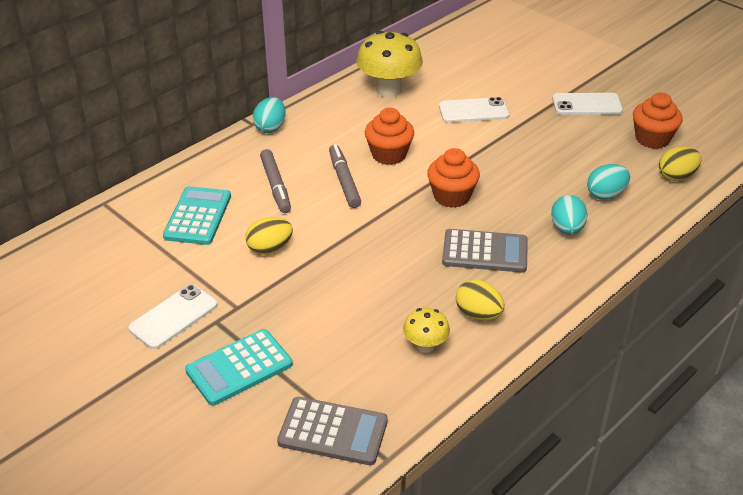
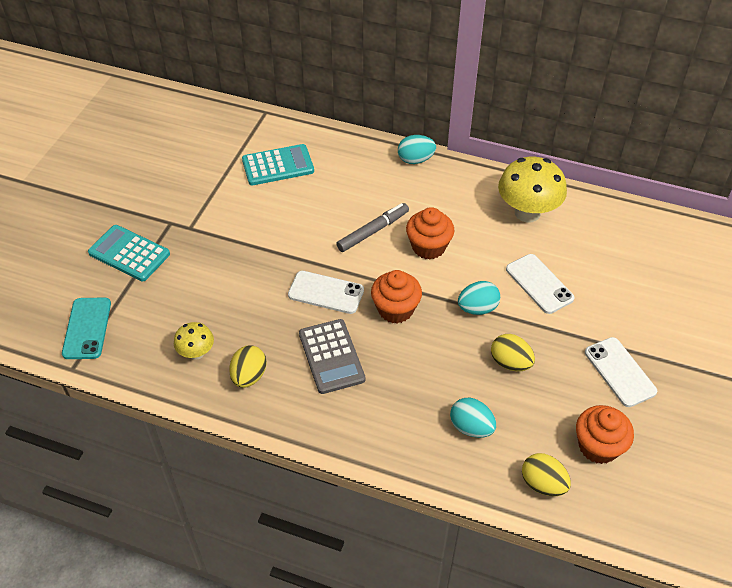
camera: 65 degrees right, 10 degrees up
(173, 317) = (164, 199): white phone -> white phone (326, 292)
(270, 249) = (262, 220): yellow egg -> yellow egg (510, 363)
(275, 186) = (340, 193): grey marker -> none
(333, 432) = (87, 328): grey calculator -> turquoise phone
(567, 229) = (398, 409): turquoise egg -> turquoise egg (477, 308)

